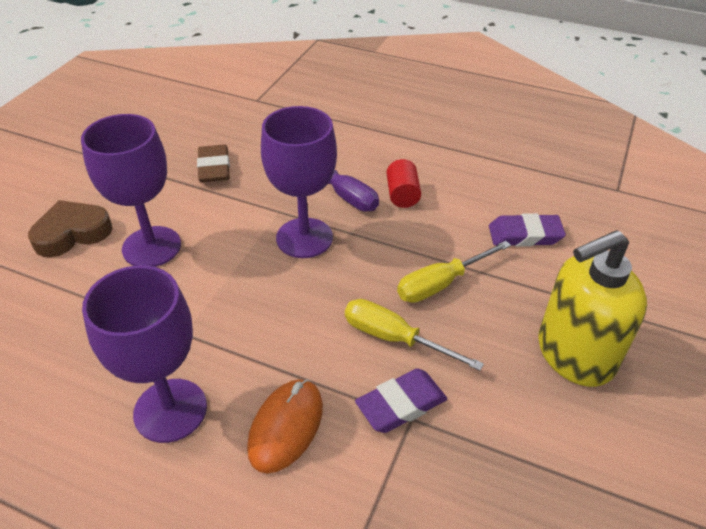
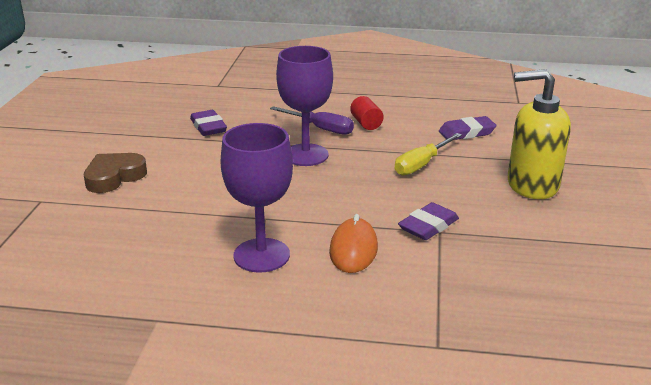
camera: 15 degrees left, 15 degrees down
(151, 247) = (187, 175): purple goblet -> none
(214, 168) = (208, 127): brown eraser -> purple eraser
(394, 338) = (404, 196): yellow screwdriver -> none
(574, 354) = (532, 185): yellow soap dispenser -> yellow soap dispenser turned 45 degrees clockwise

